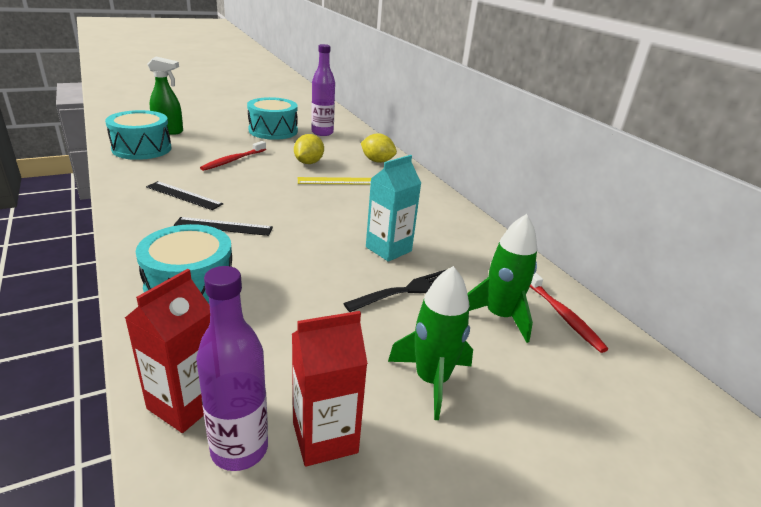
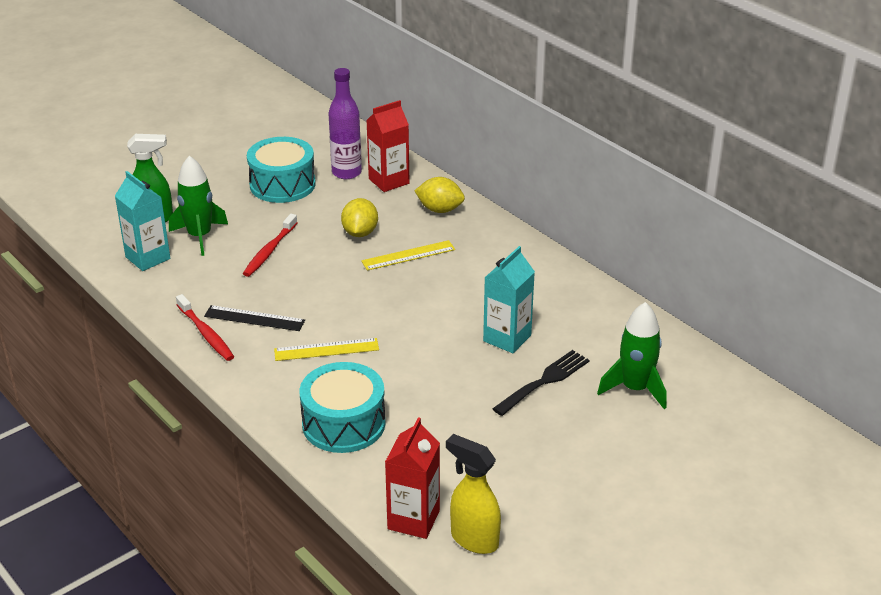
camera: 10 degrees left, 5 degrees up
(142, 149) = (148, 258): turquoise drum -> turquoise carton
(223, 226) = (326, 350): black ruler -> yellow ruler
(239, 449) = (473, 539): purple bottle -> yellow spray bottle
(325, 437) = (530, 519): red carton -> red carton (389, 181)
(431, 380) = (594, 459): green rocket -> green rocket (199, 236)
(562, 315) = (692, 375): red toothbrush -> red toothbrush (206, 334)

